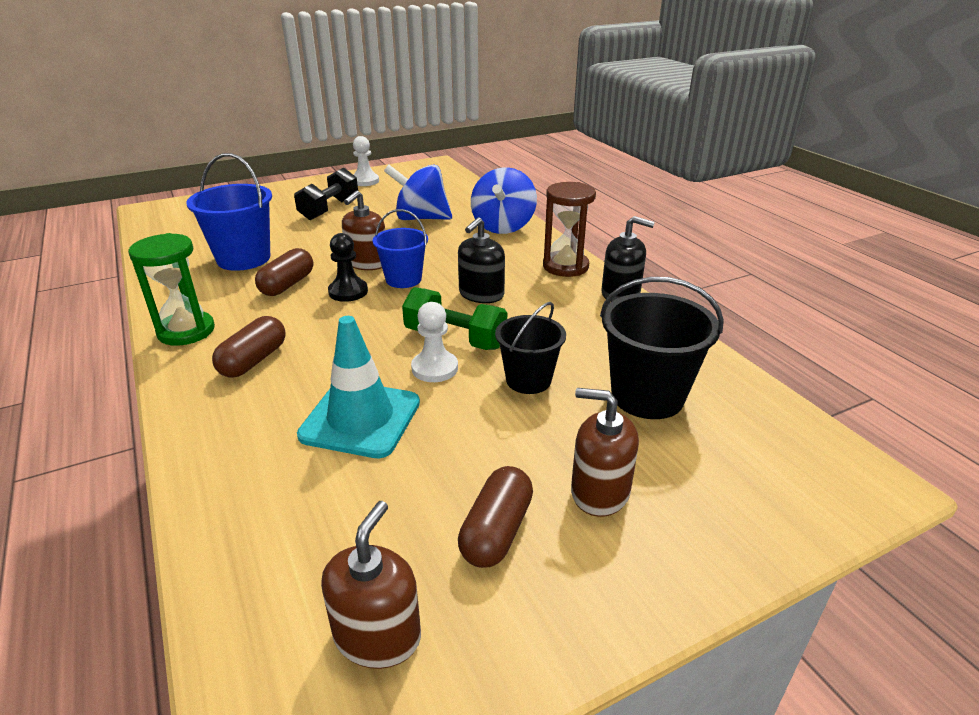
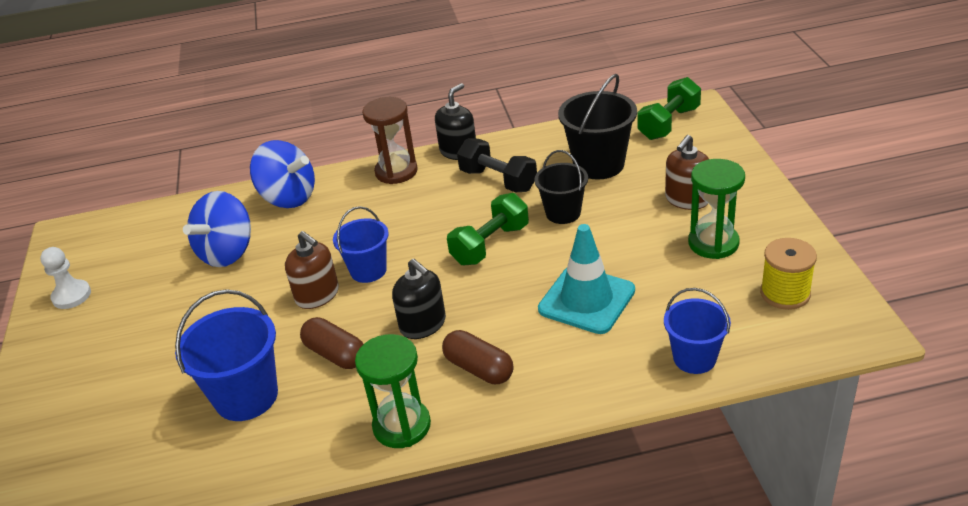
camera: 70 degrees left, 5 degrees up
(238, 529) = (694, 358): none -> blue bucket
(329, 209) = (144, 327): black dumbbell -> black dumbbell (498, 180)
(348, 292) = (374, 308): black pawn -> none
(377, 635) = (785, 293): brown soap dispenser -> yellow spool
(434, 368) = (531, 258): white pawn -> none
(481, 294) = (423, 224): black soap dispenser -> black soap dispenser (423, 324)
(496, 531) = (713, 243): brown capsule -> green hourglass
(797, 454) = (669, 123): none -> green dumbbell

